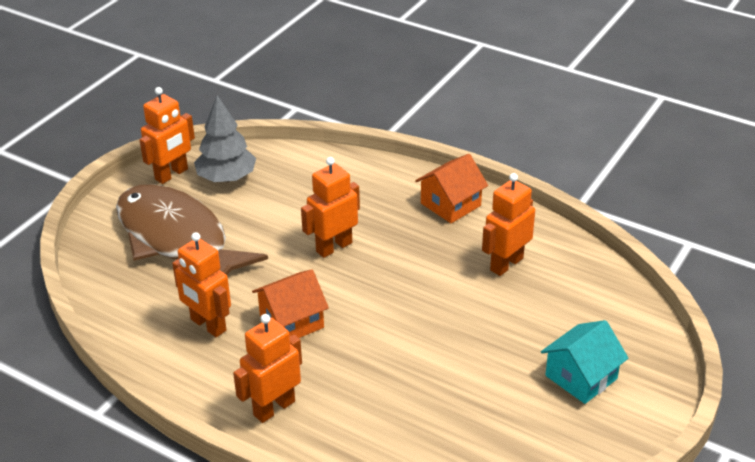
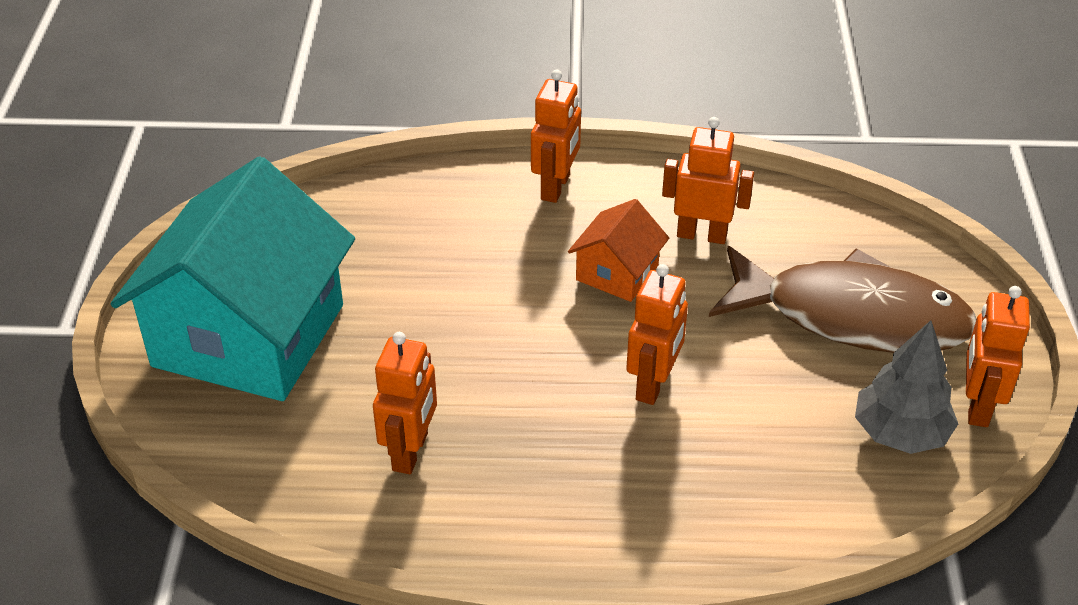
camera: 150 degrees right, 5 degrees up
(450, 204) = (549, 524): orange house -> none
(581, 377) = (249, 335): turquoise house -> turquoise house, size x2.23

